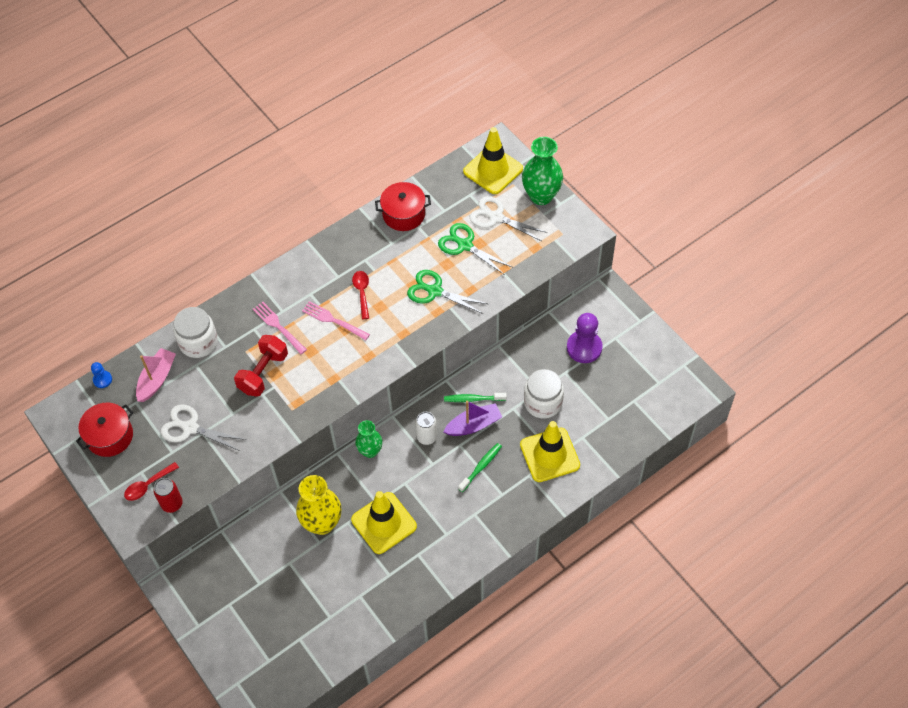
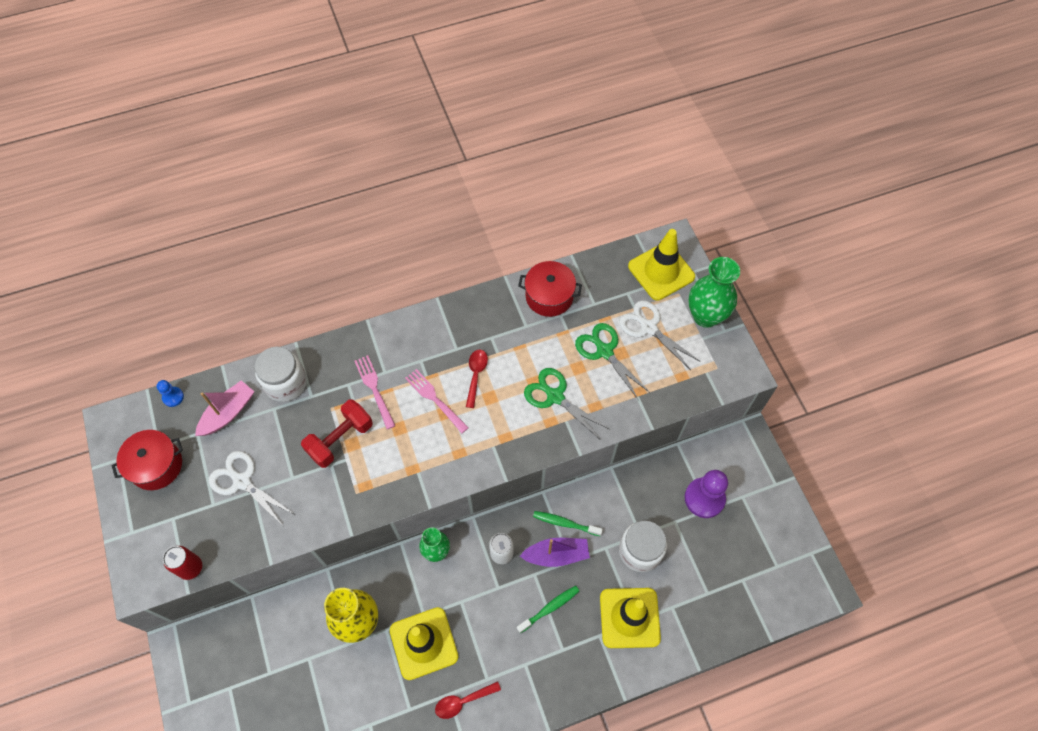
camera: 15 degrees right, 5 degrees up
(148, 485) = (174, 537): red spoon -> red spoon (463, 701)

